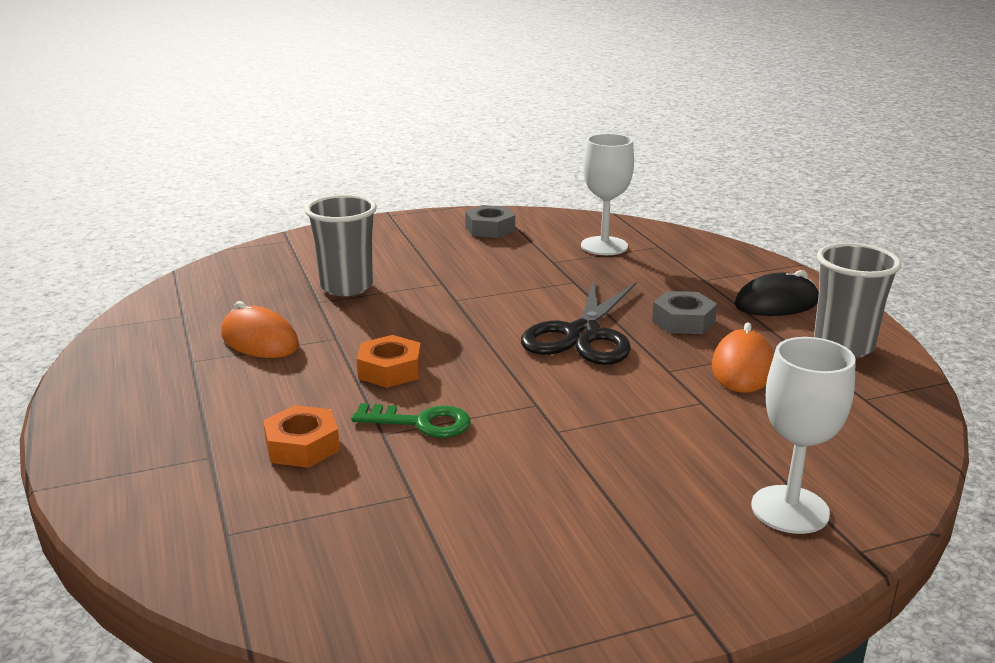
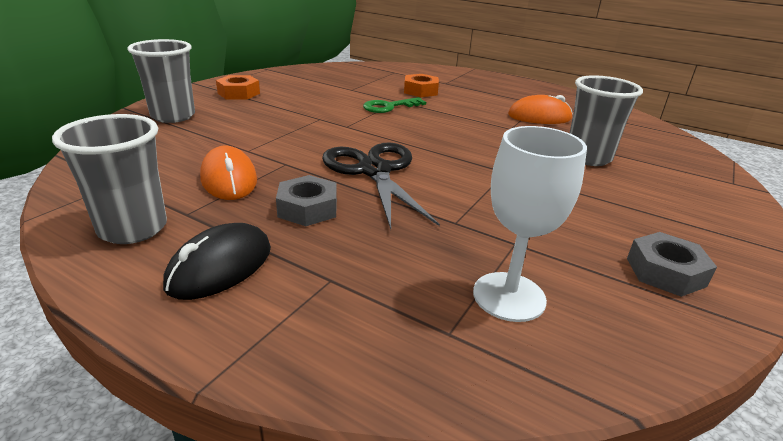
camera: 140 degrees right, 5 degrees up
(390, 370) = (447, 121): orange nut -> orange nut (238, 93)
(790, 509) = (173, 116): white goblet -> grey cup

